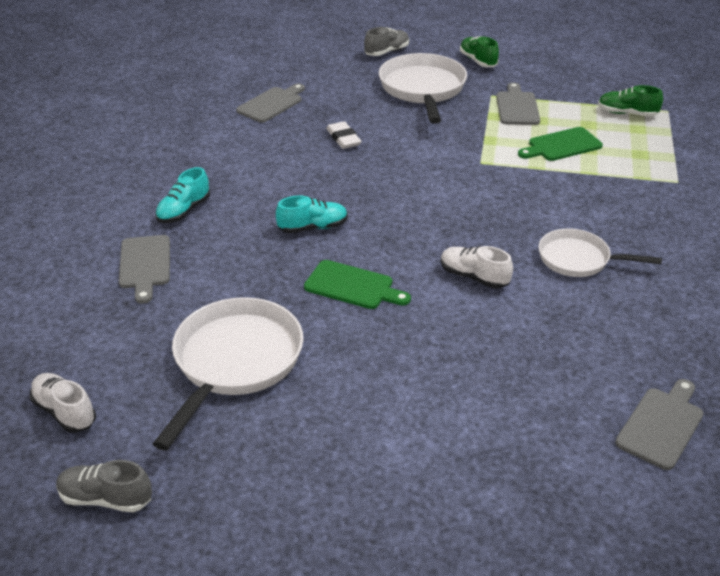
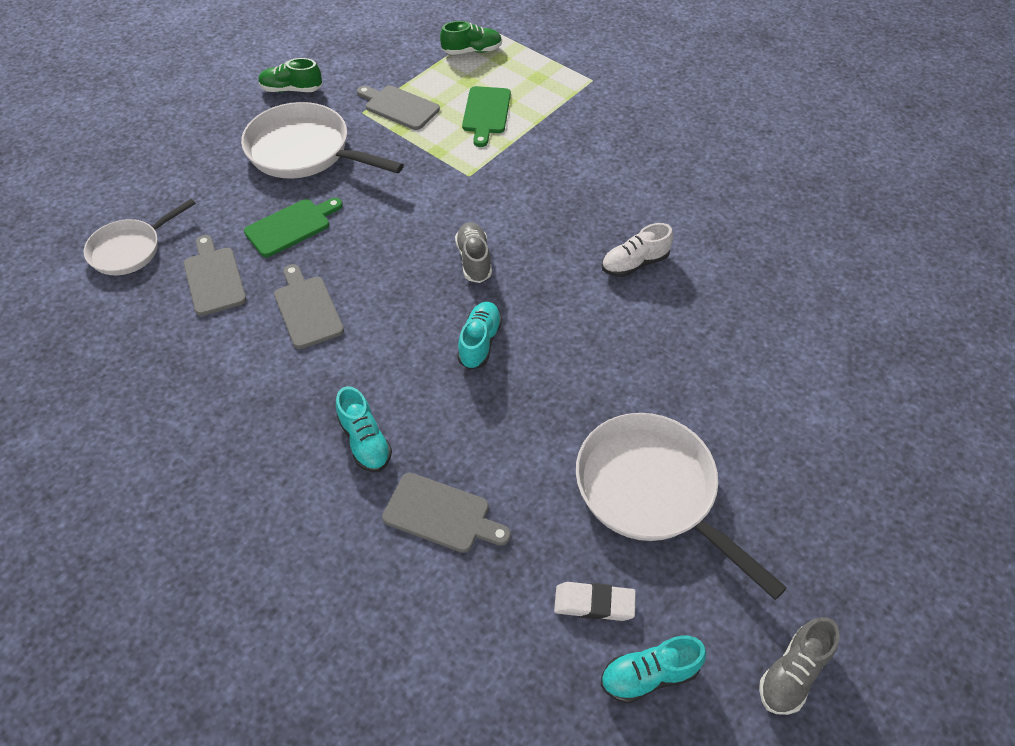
camera: 60 degrees left, 15 degrees up
(65, 412) = (649, 675): white shoe -> turquoise shoe
(343, 138) = (340, 250): white eraser -> white eraser (594, 603)
(353, 286) = (593, 352): green cutting board -> green cutting board (291, 226)
(387, 52) = (202, 141): grey shoe -> grey shoe (474, 260)
(578, 259) = (653, 189): white pan -> white pan (130, 249)
(627, 113) = (472, 51): green shoe -> green shoe turned 150 degrees counterclockwise
(661, 425) = (866, 248): grey cutting board -> grey cutting board (307, 309)

